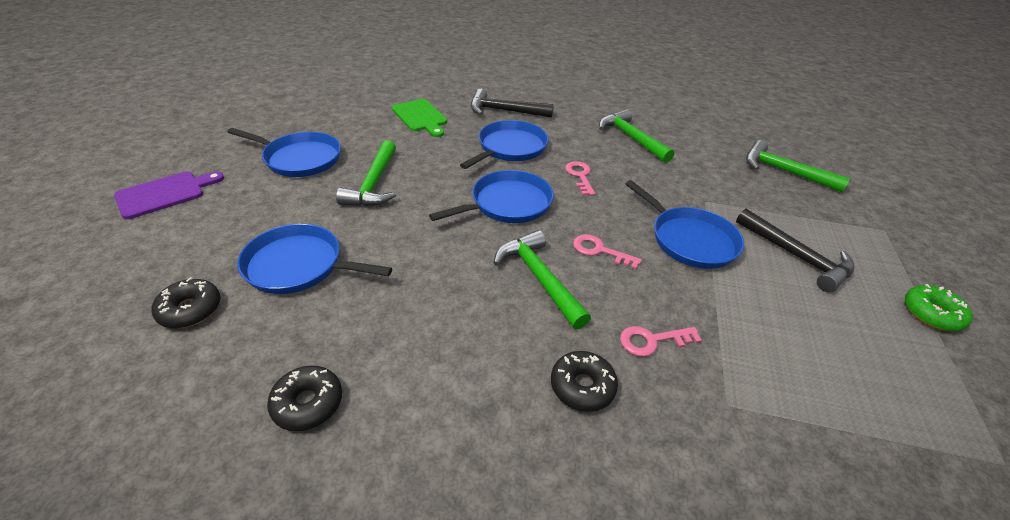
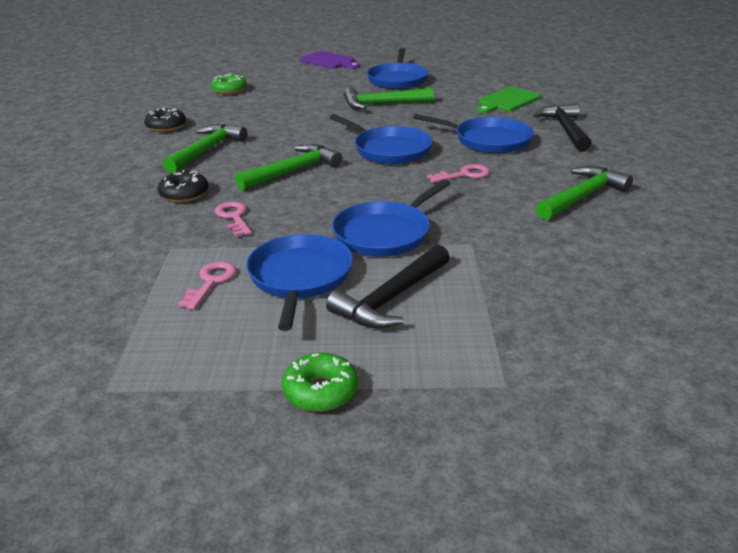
camera: 80 degrees right, 10 degrees down
(190, 310) = (229, 90): black donut -> green donut
(299, 265) = (276, 103): blue pan -> blue pan (300, 278)
(600, 251) = (342, 191): pink key -> pink key (211, 282)
(784, 171) = (609, 307): green hammer -> green hammer (206, 150)

